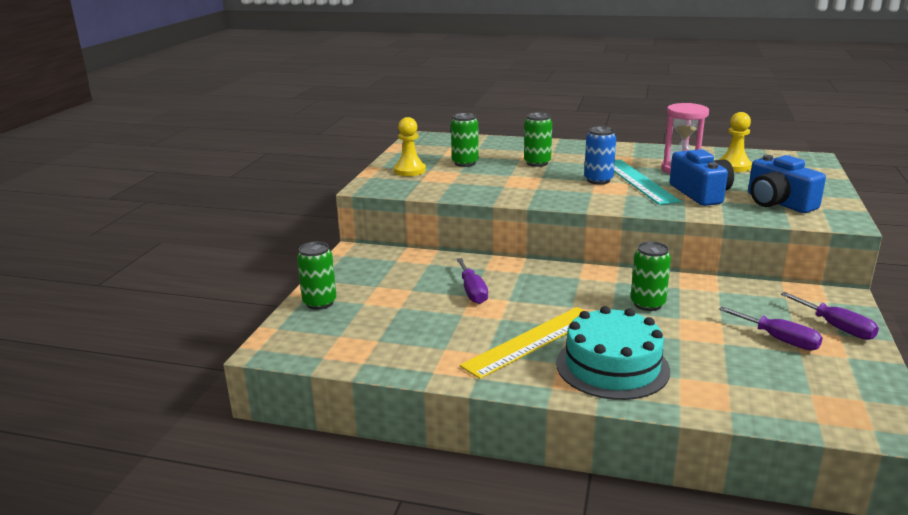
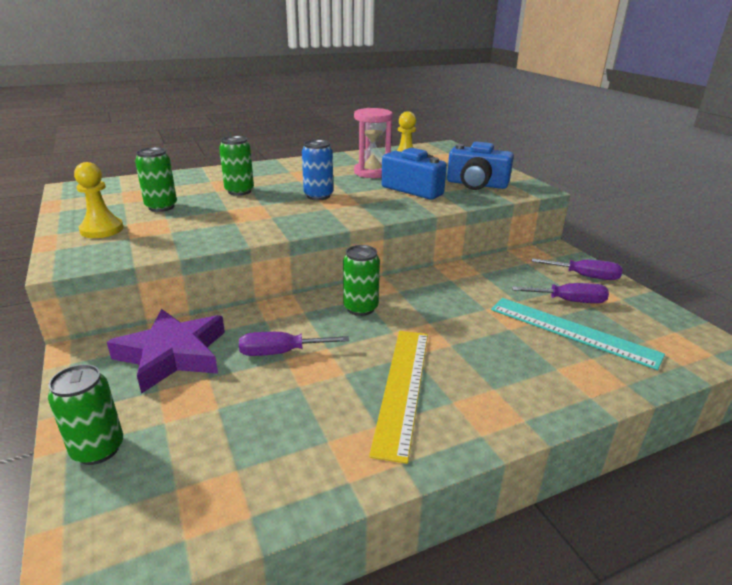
camera: 40 degrees left, 5 degrees up
(403, 270) = (172, 355): none -> purple star
(472, 291) = (281, 352): purple screwdriver -> purple screwdriver turned 135 degrees clockwise
(612, 366) = (499, 383): turquoise cake -> none
(638, 181) = (352, 189): turquoise ruler -> turquoise ruler (572, 331)
(647, 304) = (448, 305): green can -> green can (360, 308)

